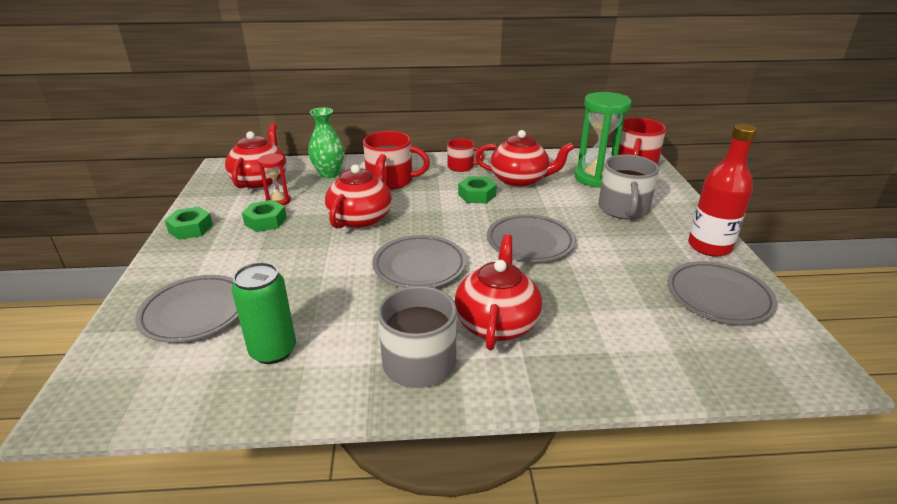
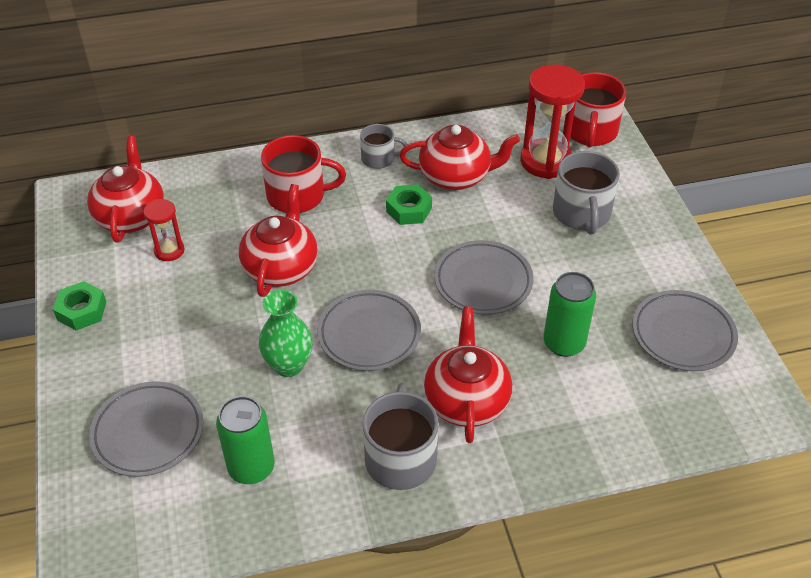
camera: 10 degrees left, 15 degrees up
(265, 221) = (168, 287): green nut -> none
(329, 174) = (214, 192): green vase -> green vase (288, 365)
(461, 166) = (379, 159): red mug -> grey mug
(595, 178) = (546, 161): green hourglass -> red hourglass
(599, 291) = (564, 343): none -> green can
(709, 246) = (676, 262): red bottle -> none

